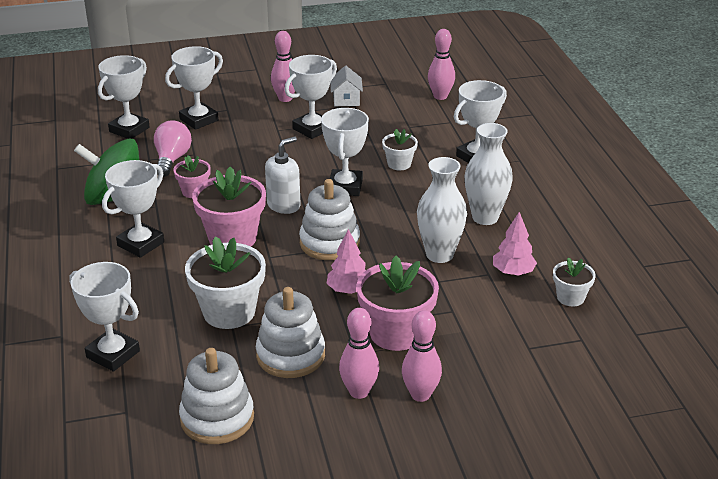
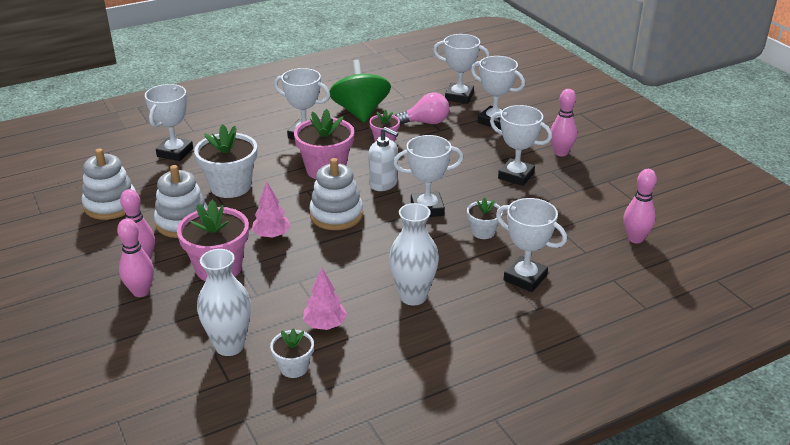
camera: 75 degrees right, 0 degrees up
(346, 100) = (583, 184): white house -> none
(439, 254) = (339, 276): white vase -> white vase (229, 346)

